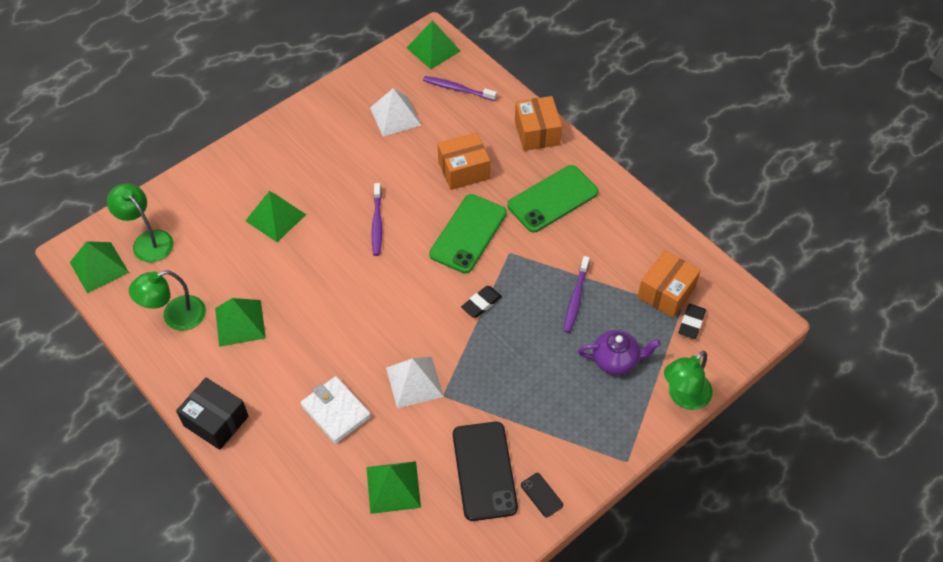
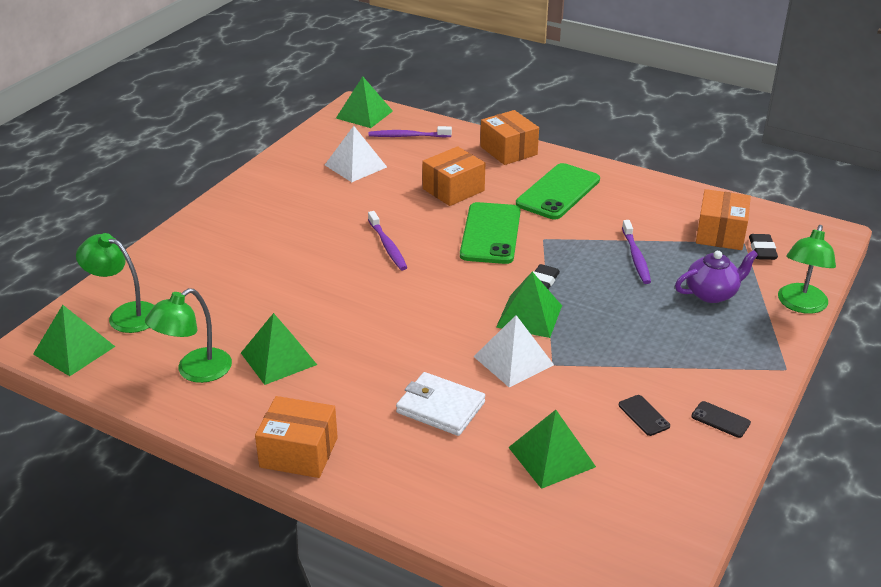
camera: 20 degrees left, 20 degrees down
(216, 421) = (299, 452): black box -> orange box
(275, 217) = (270, 264): green pyramid -> green pyramid (529, 316)
(484, 471) = (644, 415): black phone -> black phone, size x0.43

